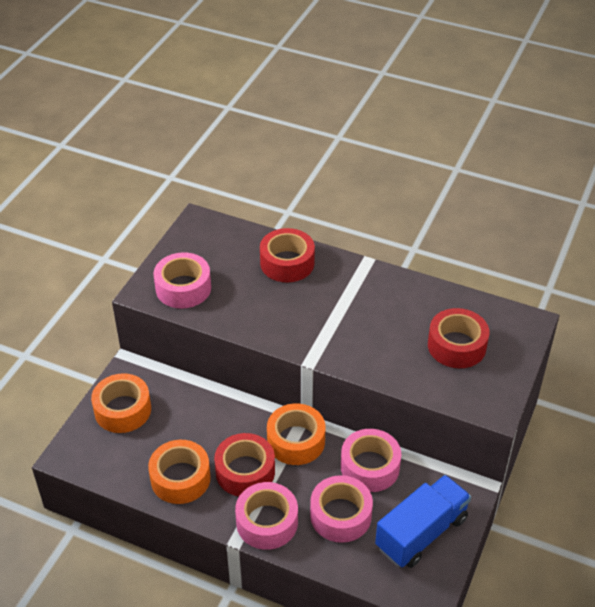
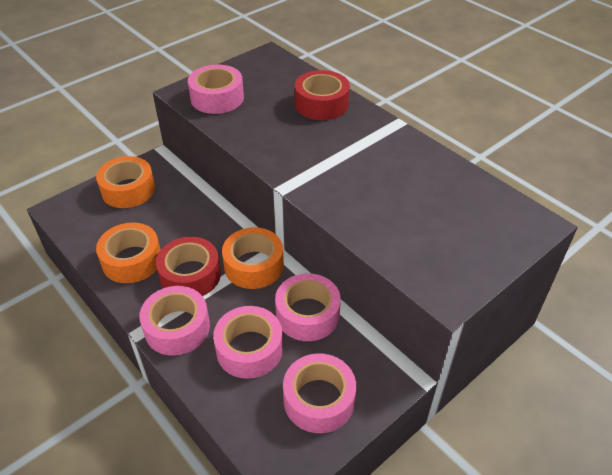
camera: 25 degrees right, 0 degrees up
(421, 533) = (319, 400): blue truck -> pink tape
(456, 346) = (442, 220): red tape -> none

